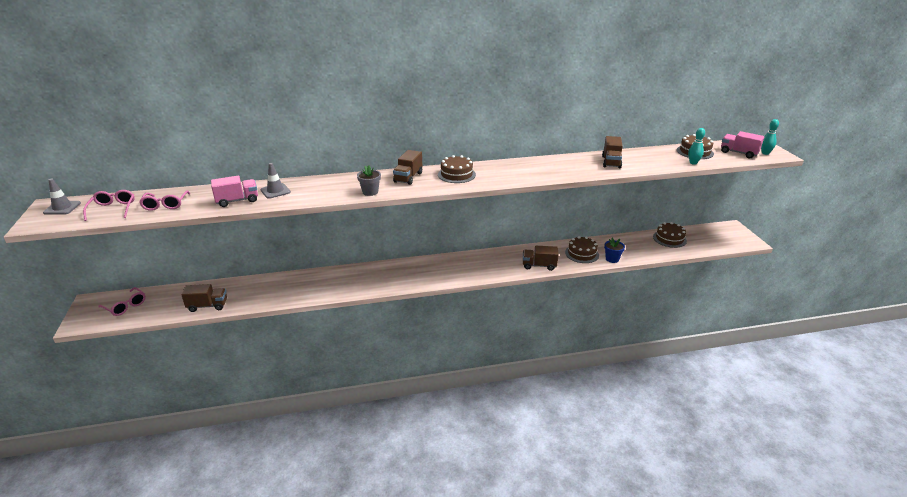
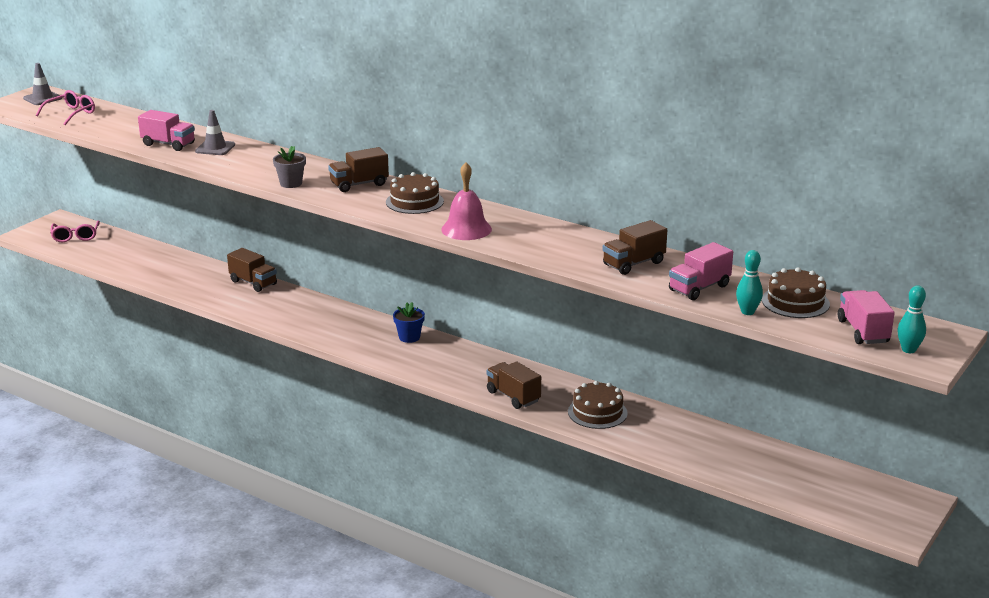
camera: 45 degrees right, 5 degrees down
(165, 205) = (111, 125): pink glasses -> none
(208, 306) = (132, 268): brown truck -> brown truck (253, 283)
(512, 177) = (466, 229): none -> pink bell
(612, 259) = (624, 438): blue flower pot -> blue flower pot (409, 337)
(656, 161) = (699, 288): none -> pink truck
(669, 239) = (769, 460): brown cake -> none

